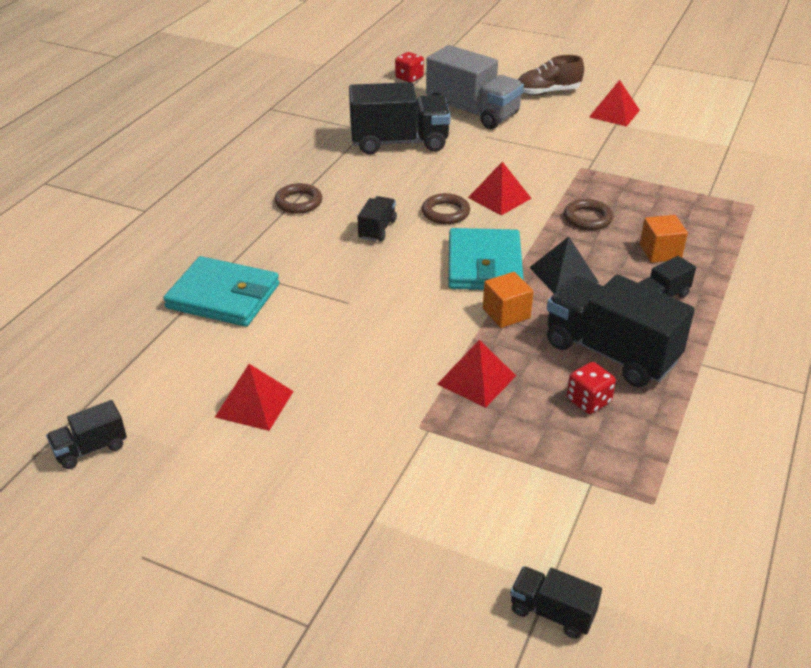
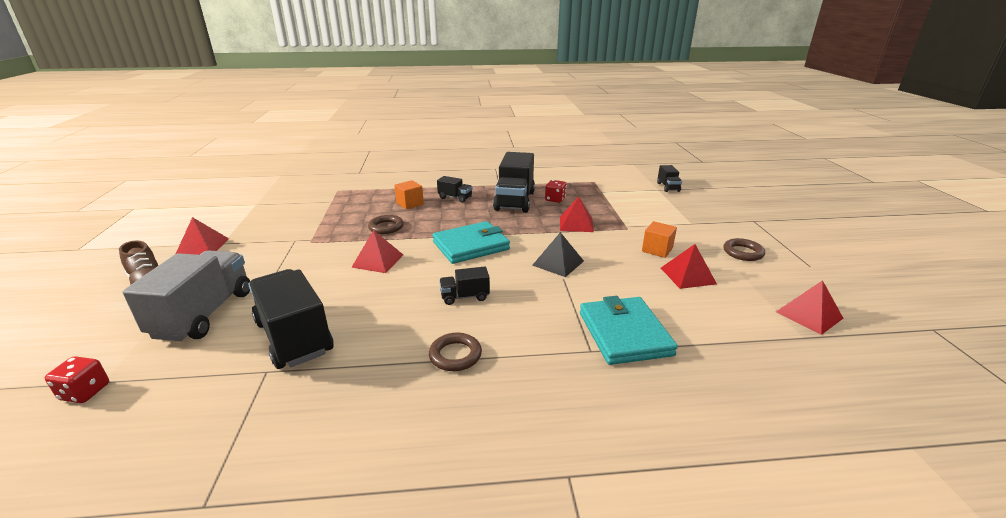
camera: 120 degrees left, 10 degrees down
(91, 449) = (809, 315): black truck -> red pyramid
(445, 213) = (416, 275): brown ring -> brown ring (743, 252)
(506, 313) = (513, 229): orange cube -> orange cube (657, 250)
(563, 274) = (458, 222): black pyramid -> black pyramid (558, 263)

